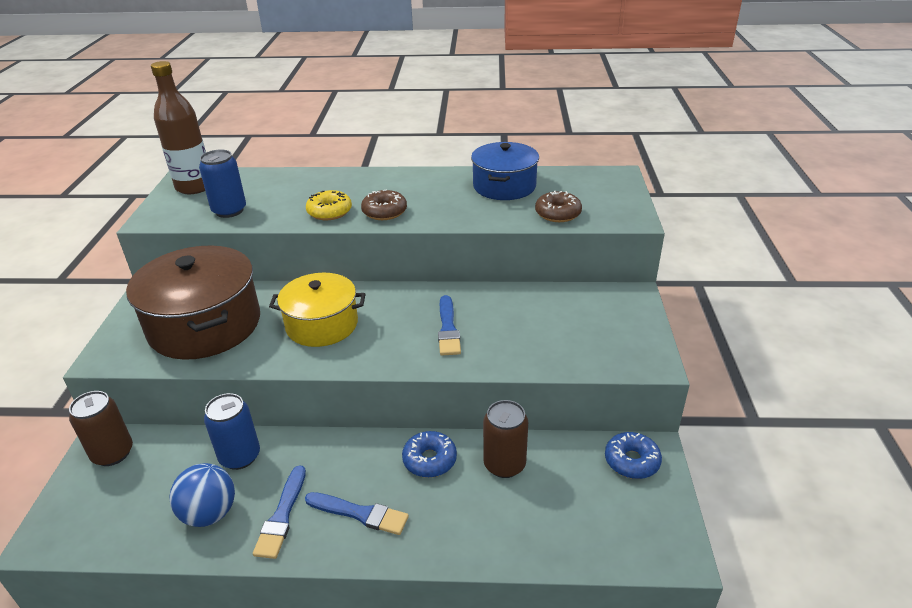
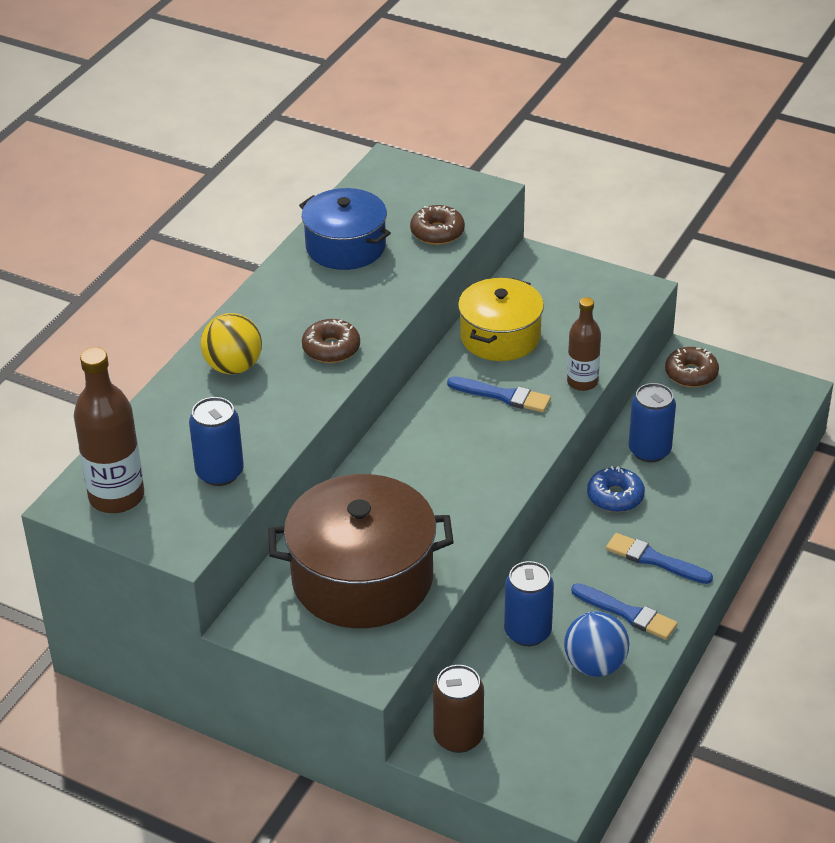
camera: 65 degrees left, 5 degrees up
(322, 324) = (430, 484): yellow pot -> yellow pot (500, 336)
(329, 212) = (295, 390): yellow donut -> none
(342, 186) = (233, 367): none -> yellow ball
(360, 513) = (654, 560): blue brush -> blue brush turned 105 degrees counterclockwise
(496, 366) = (582, 382): none -> brown bottle
(504, 464) = (649, 450): brown can -> blue can
(631, 461) = (691, 374): blue donut -> brown donut

